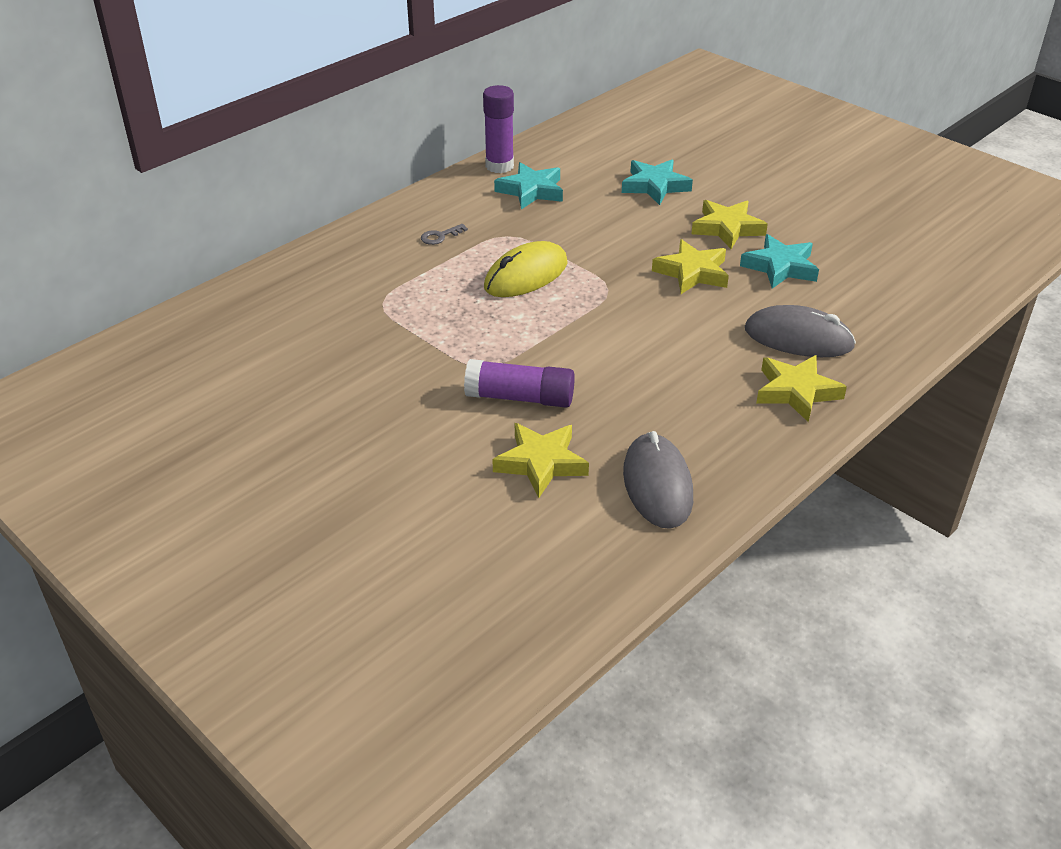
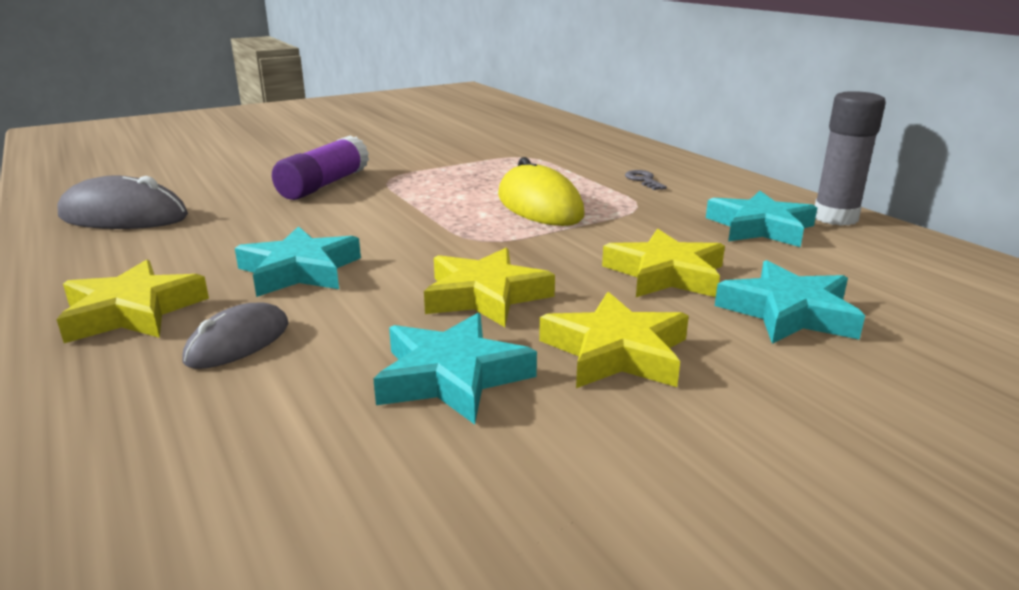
camera: 105 degrees right, 15 degrees down
(499, 166) = (835, 218): purple glue stick -> grey glue stick
(541, 463) = (226, 183): yellow star -> yellow star (665, 274)
(702, 348) = (300, 271): none -> turquoise star
(798, 338) = (238, 342): grey mouse -> grey mouse, size x0.61

